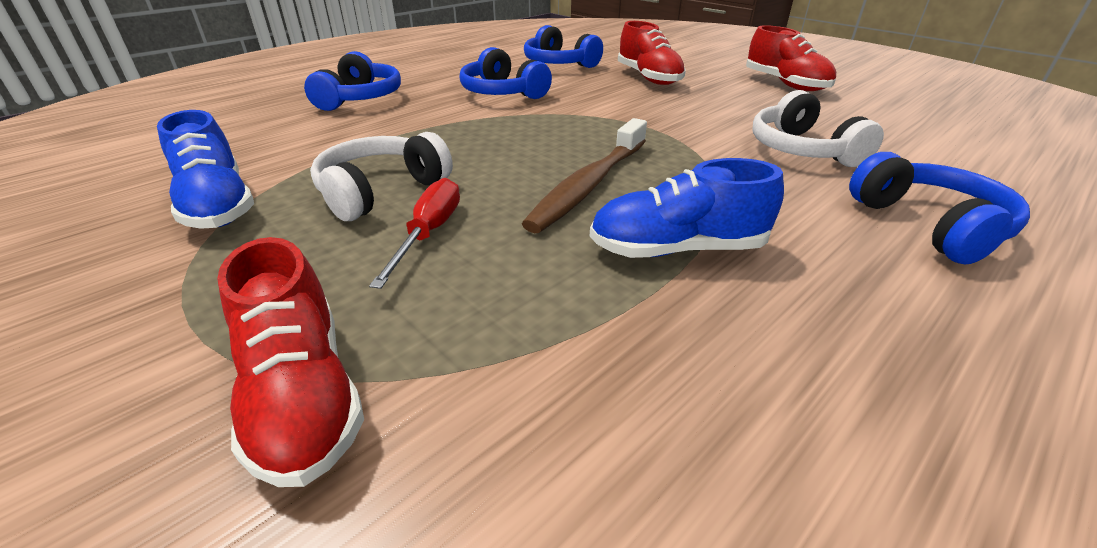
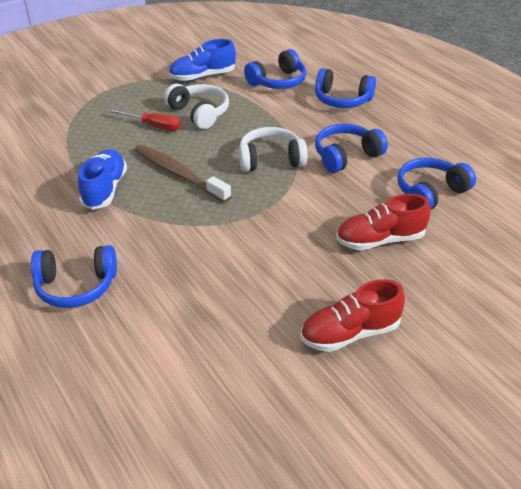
camera: 100 degrees right, 5 degrees up
(283, 137) = (278, 82): none -> blue headphones
(303, 395) = (74, 106): red shoe -> none
(802, 150) = (191, 277): white headphones -> white headphones (270, 159)

